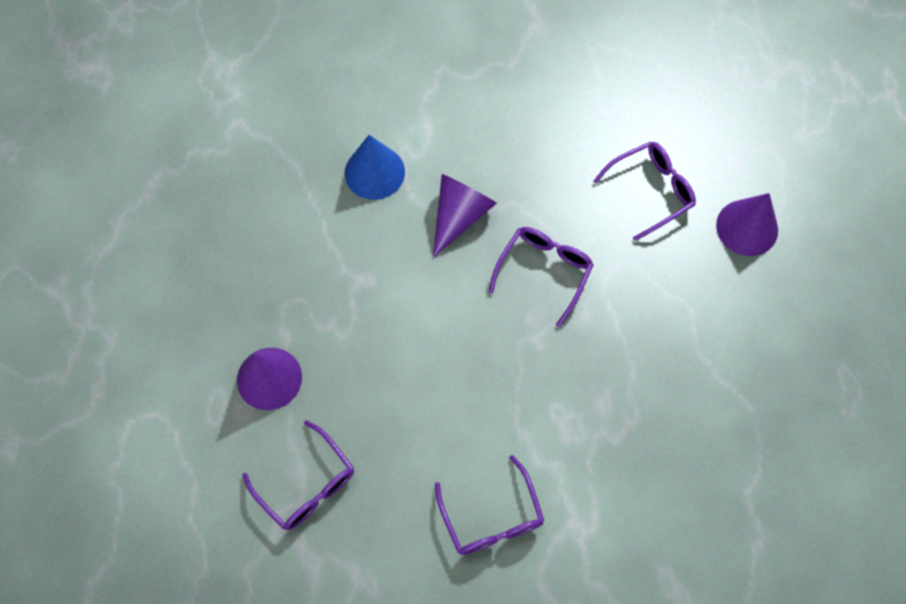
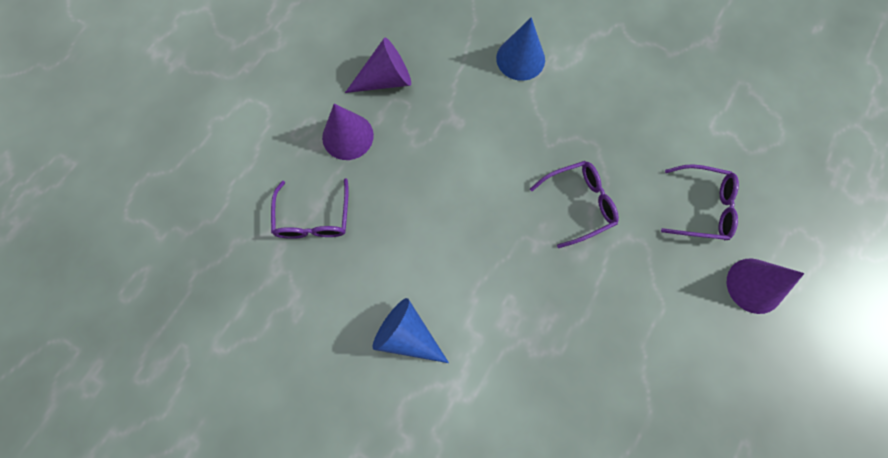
camera: 40 degrees right, 5 degrees up
(459, 215) = (552, 125): purple cone -> purple cone (385, 79)
(492, 517) = (407, 335): purple glasses -> blue cone

